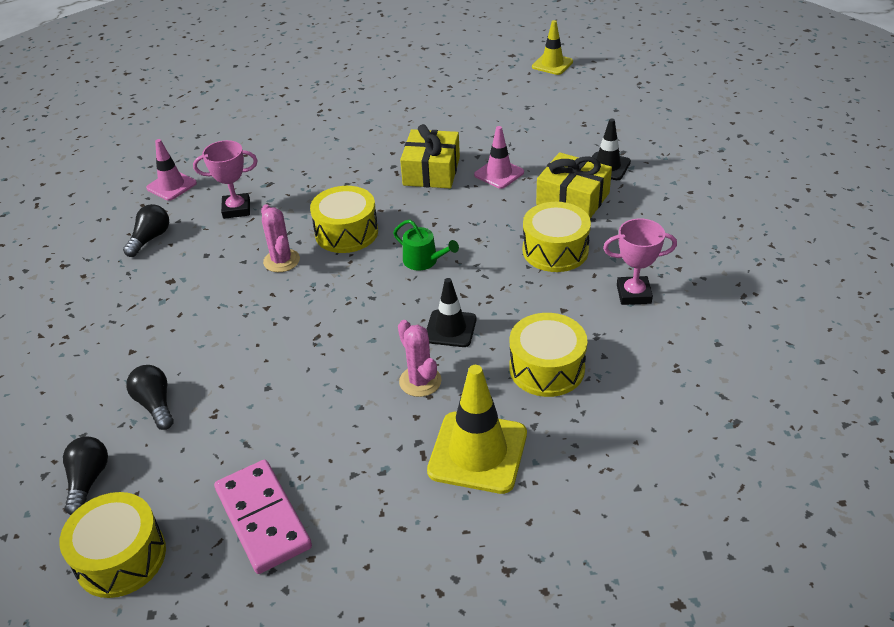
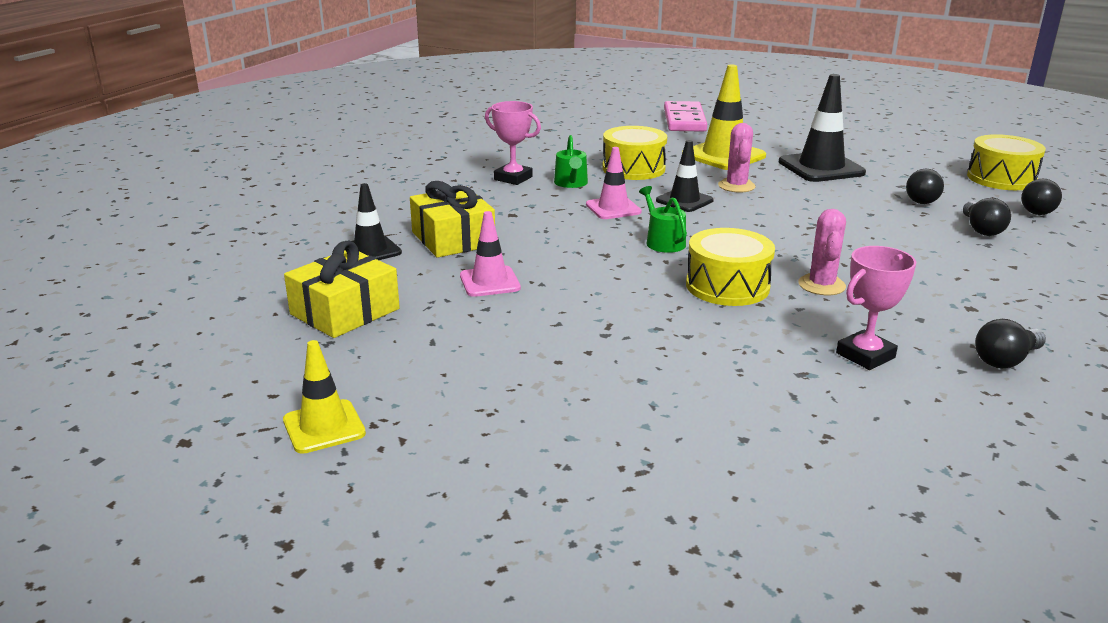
camera: 150 degrees left, 15 degrees down
(171, 186) = (975, 426): pink traffic cone -> pink traffic cone (613, 208)
(216, 446) = (923, 199): none -> black light bulb
(236, 209) = (865, 355): pink trophy -> pink trophy turned 60 degrees counterclockwise
(263, 518) = (892, 169): pink domino -> pink domino (684, 120)
(350, 476) = (821, 167): none -> black traffic cone
(431, 171) = (563, 311): yellow gift -> yellow gift (345, 311)
(552, 64) = (171, 392): yellow traffic cone -> yellow traffic cone (324, 427)
(555, 250) = (531, 214): yellow drum -> none
(575, 310) = (571, 183): none -> green watering can

